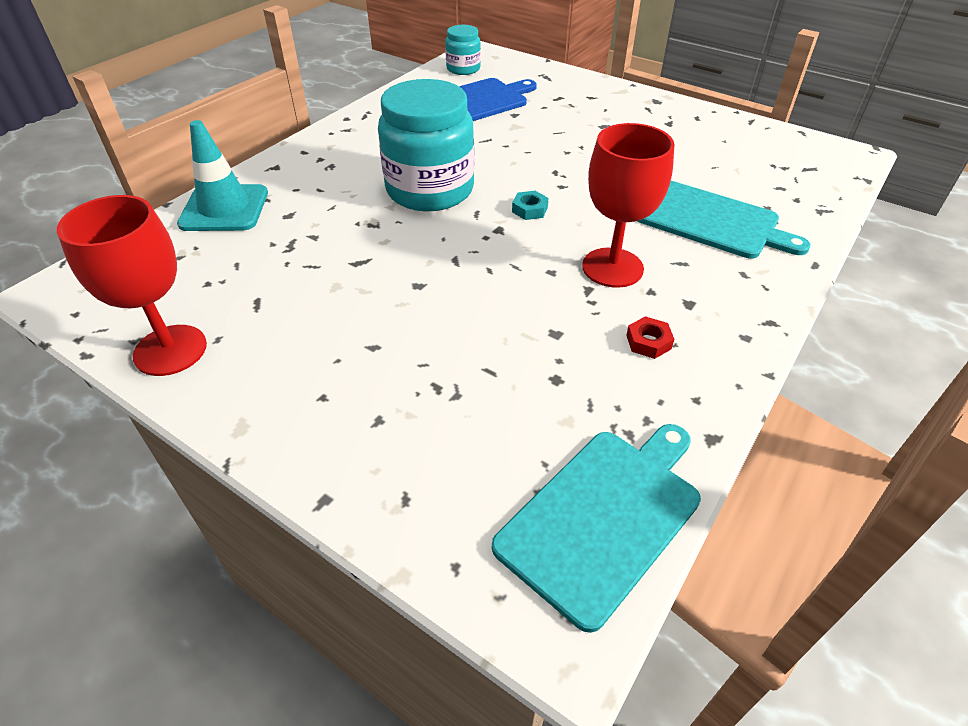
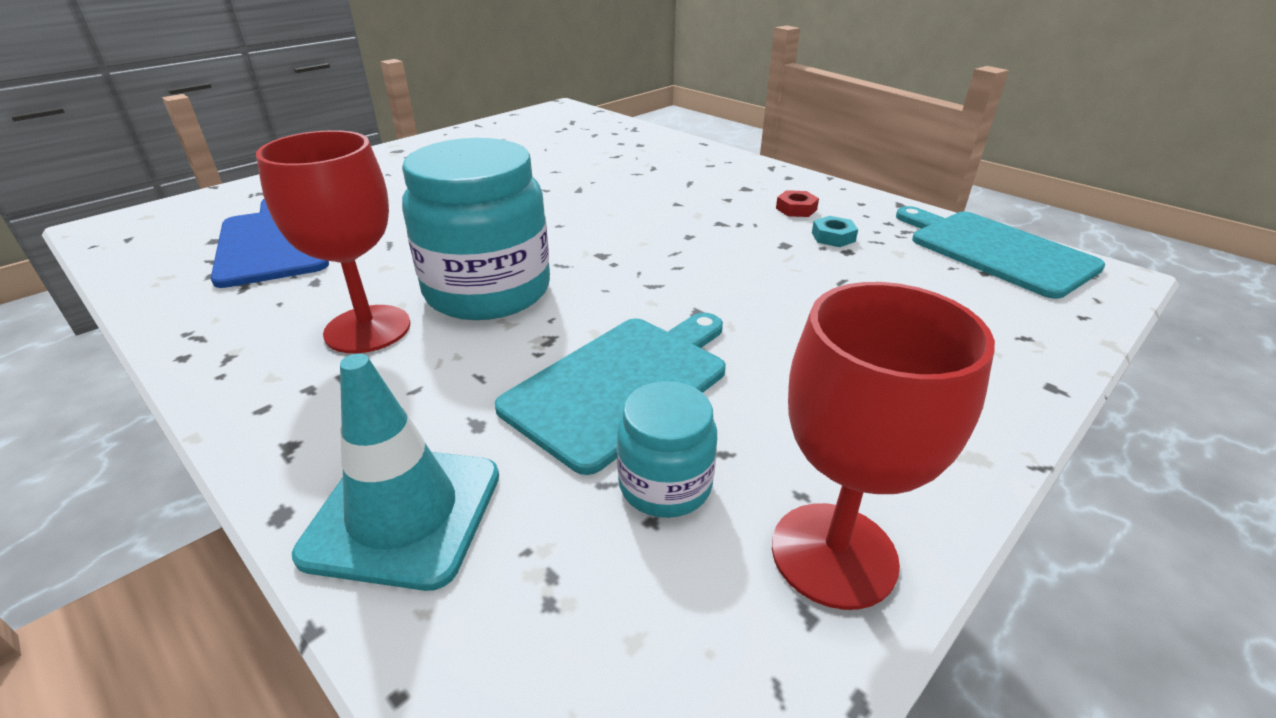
camera: 80 degrees left, 10 degrees down
(463, 69) = (150, 241): turquoise jar -> turquoise jar (665, 485)
(529, 210) = (571, 234): turquoise nut -> turquoise nut (833, 237)
(612, 268) = (690, 208): red goblet -> red goblet (368, 329)
(711, 221) = (632, 163): turquoise cutting board -> turquoise cutting board (621, 384)

